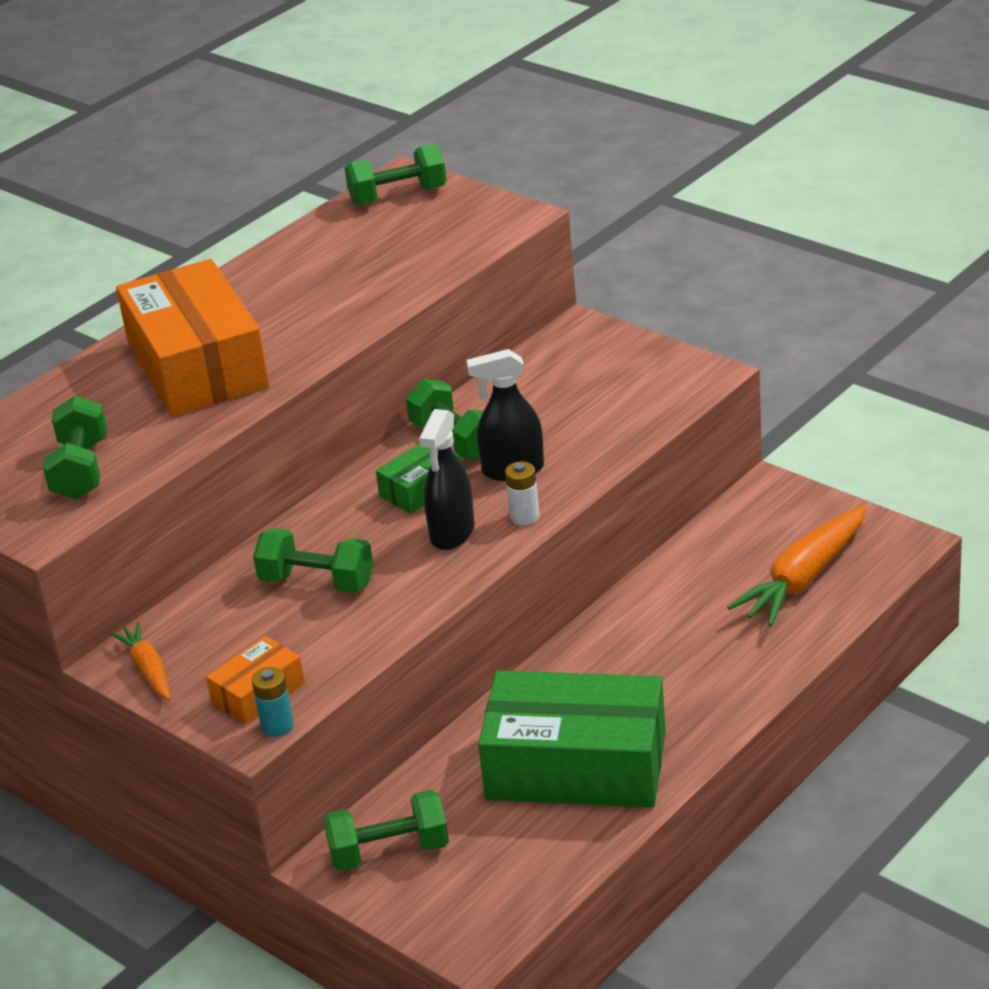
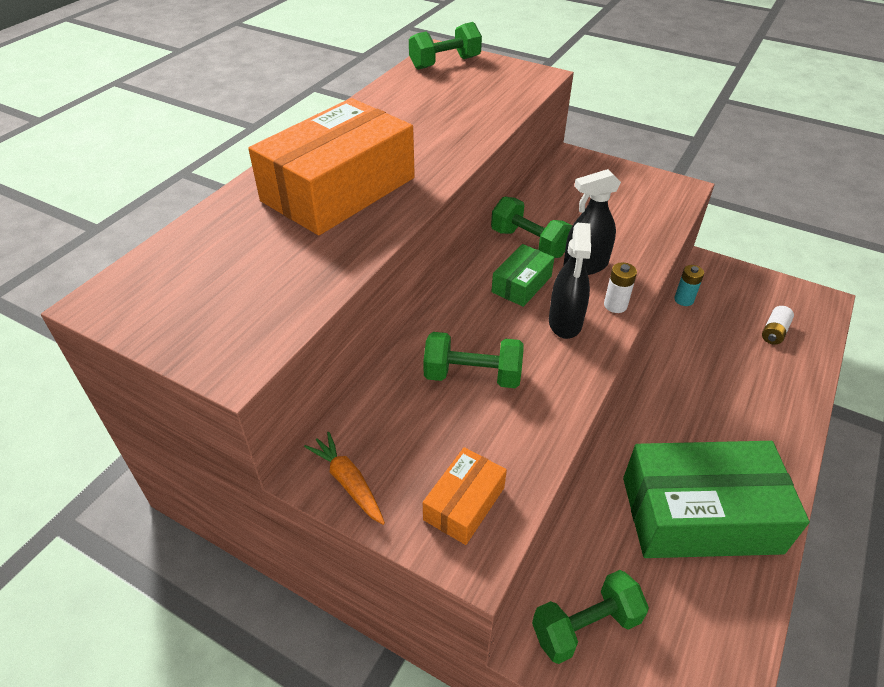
camera: 15 degrees left, 10 degrees up
(81, 470) = (259, 292): green dumbbell -> none
(197, 365) = (339, 189): orange box -> orange box turned 75 degrees clockwise
(277, 726) = (497, 544): turquoise battery -> turquoise battery (683, 300)
(804, 578) = (774, 332): orange carrot -> white battery

